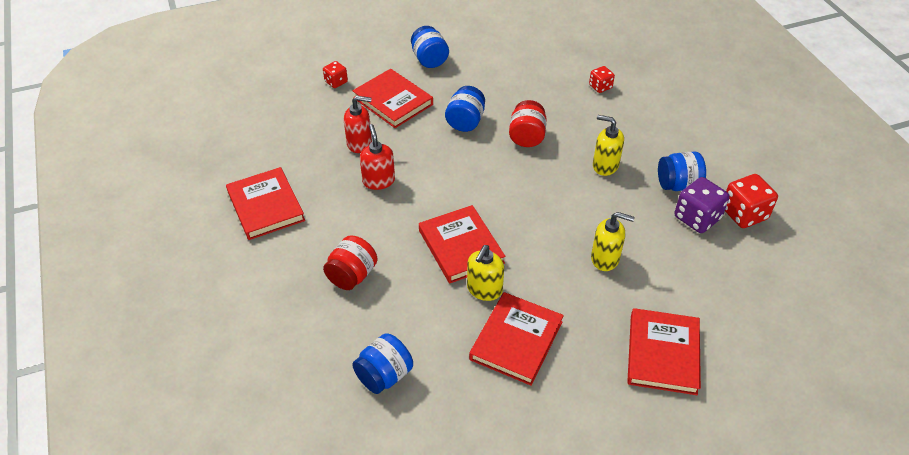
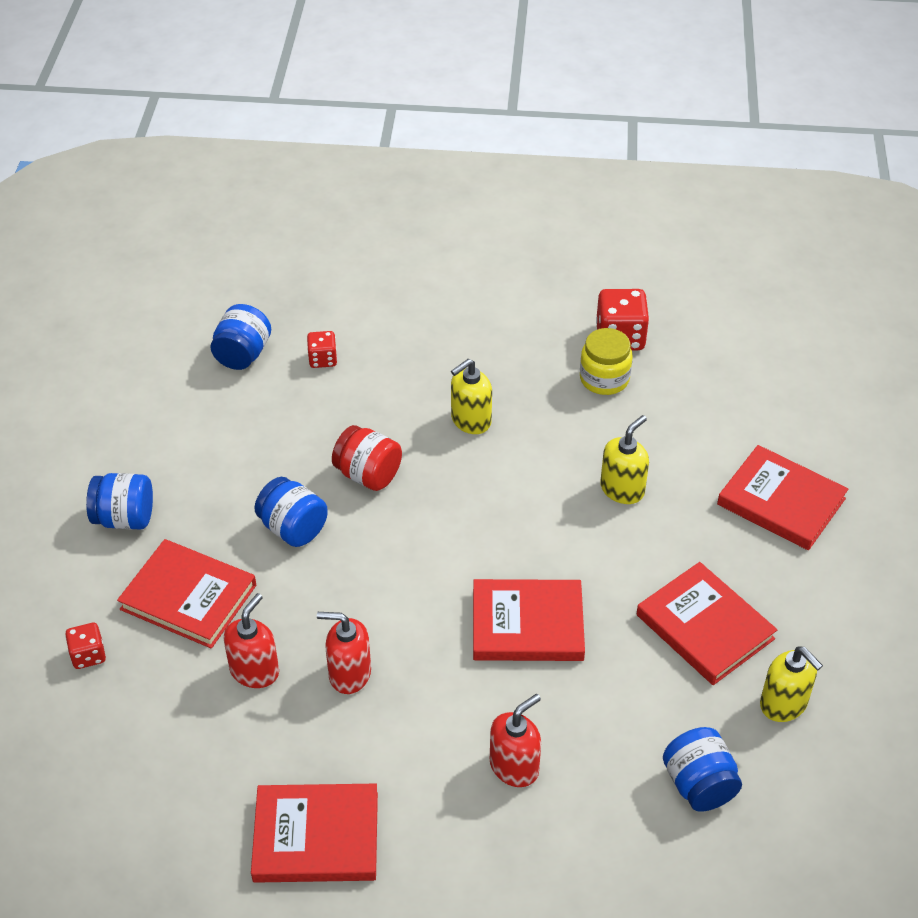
camera: 65 degrees left, 0 degrees up
(352, 275) = (514, 766): red jar -> red soap dispenser
(393, 101) = (188, 597): red book -> red book turned 45 degrees clockwise
(484, 289) = (611, 627): yellow soap dispenser -> yellow soap dispenser (783, 704)
(678, 185) = (543, 370): blue jar -> blue jar (243, 354)
(697, 218) = (604, 379): purple dice -> yellow jar

